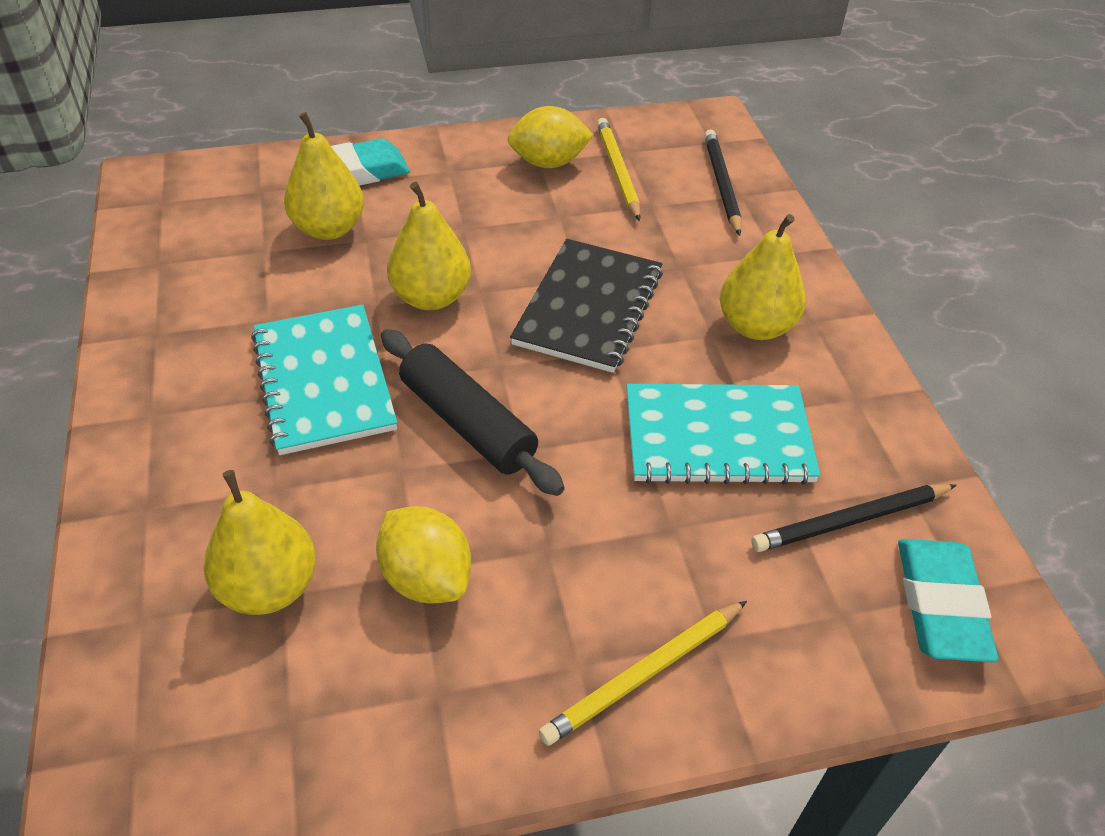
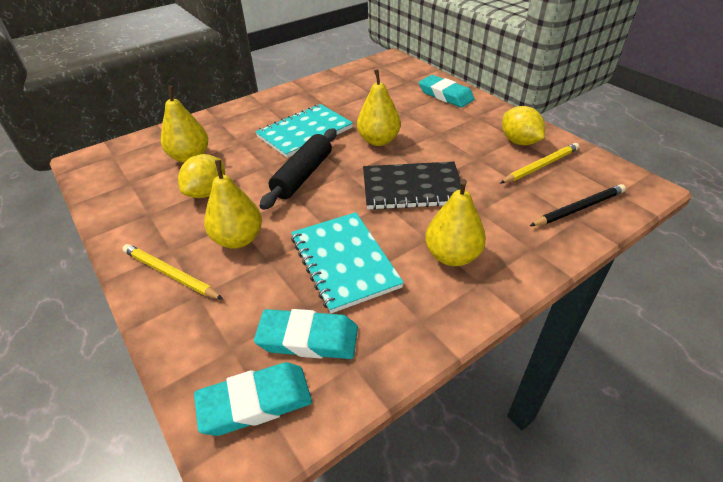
camera: 70 degrees right, 5 degrees down
(329, 228) = (400, 102): yellow pear -> yellow pear (238, 239)
(851, 520) = (308, 338): black pencil -> turquoise eraser

